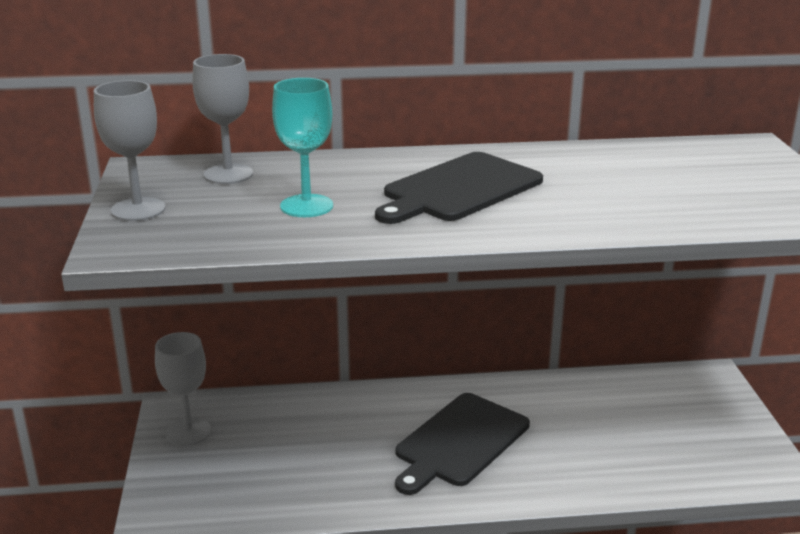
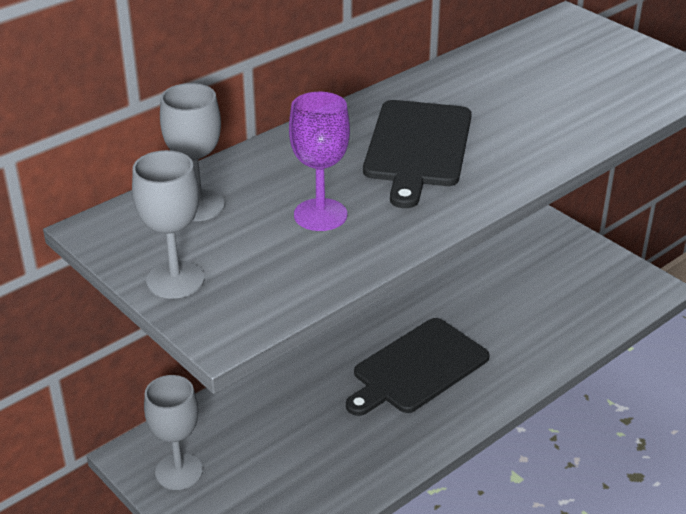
camera: 35 degrees left, 10 degrees up
(306, 206) = (320, 215): turquoise goblet -> purple goblet
(459, 442) = (417, 368): black cutting board -> black cutting board turned 45 degrees clockwise

